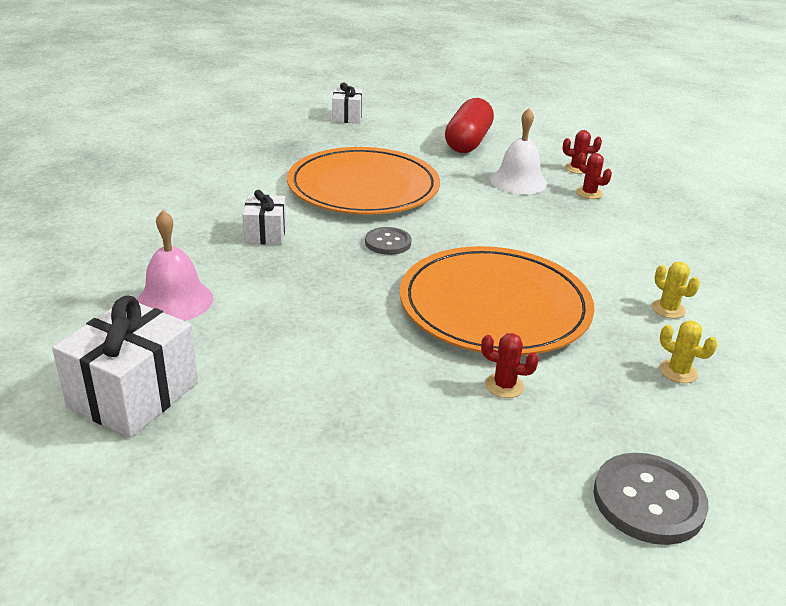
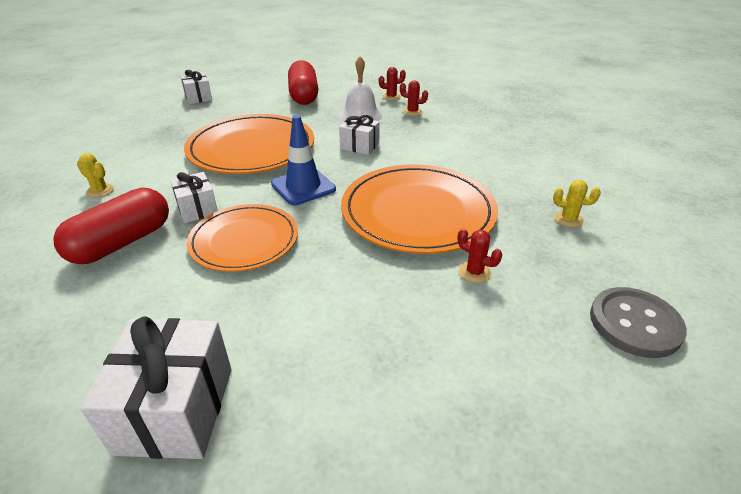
camera: 25 degrees left, 5 degrees up
(174, 300) = (154, 297): pink bell -> none
(178, 244) = (122, 242): none -> red capsule
(288, 277) = (244, 240): none -> orange plate
(388, 243) = (303, 187): grey button -> blue traffic cone
(487, 216) = (359, 146): none -> white gift
(504, 386) = (474, 272): red cactus -> red cactus turned 45 degrees clockwise
(668, 309) = (525, 177): yellow cactus -> yellow cactus (100, 191)

